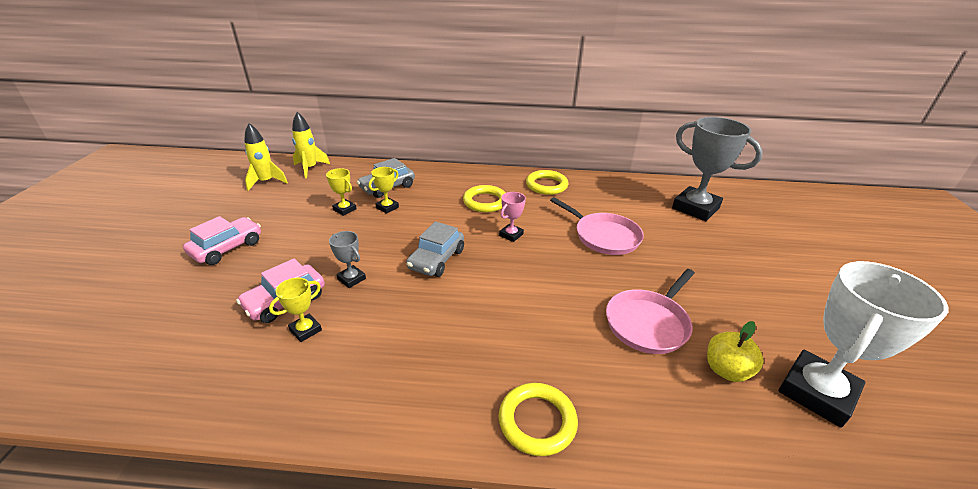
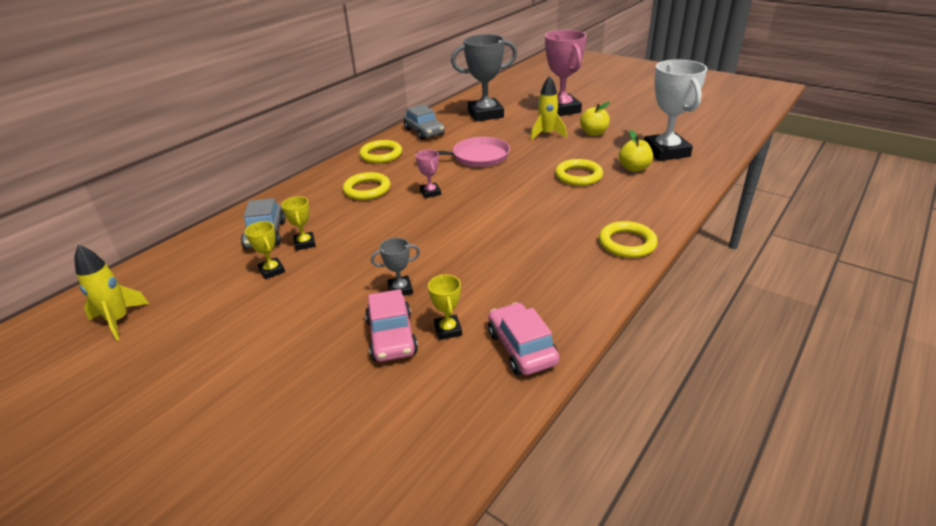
camera: 55 degrees left, 0 degrees up
(227, 248) = (242, 371): pink car -> pink car (521, 348)
(310, 168) = (138, 279): yellow rocket -> yellow rocket (546, 134)
(344, 209) = (272, 271): yellow trophy -> yellow trophy turned 75 degrees clockwise
(436, 259) = (423, 237): grey car -> grey car (424, 132)
(648, 323) = (578, 176): pink pan -> yellow ring
(767, 301) = (593, 133): none -> yellow apple
(786, 254) = (561, 110): none -> pink trophy

